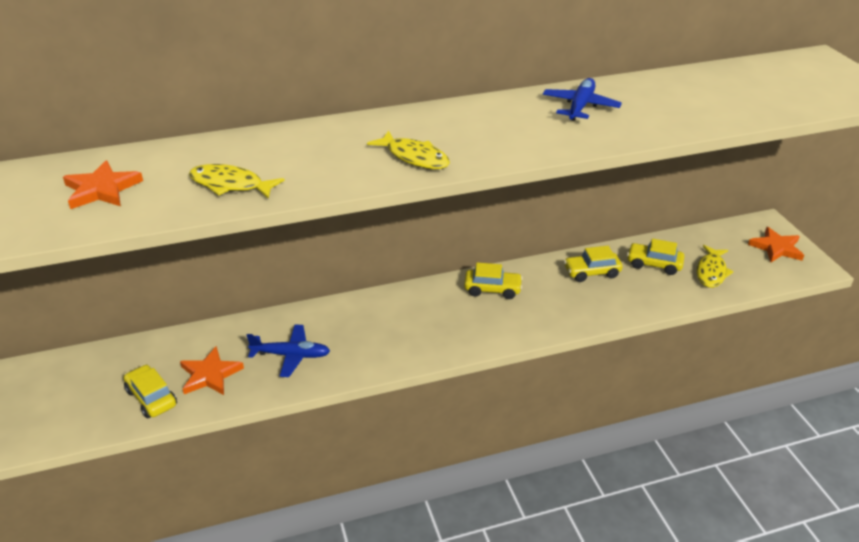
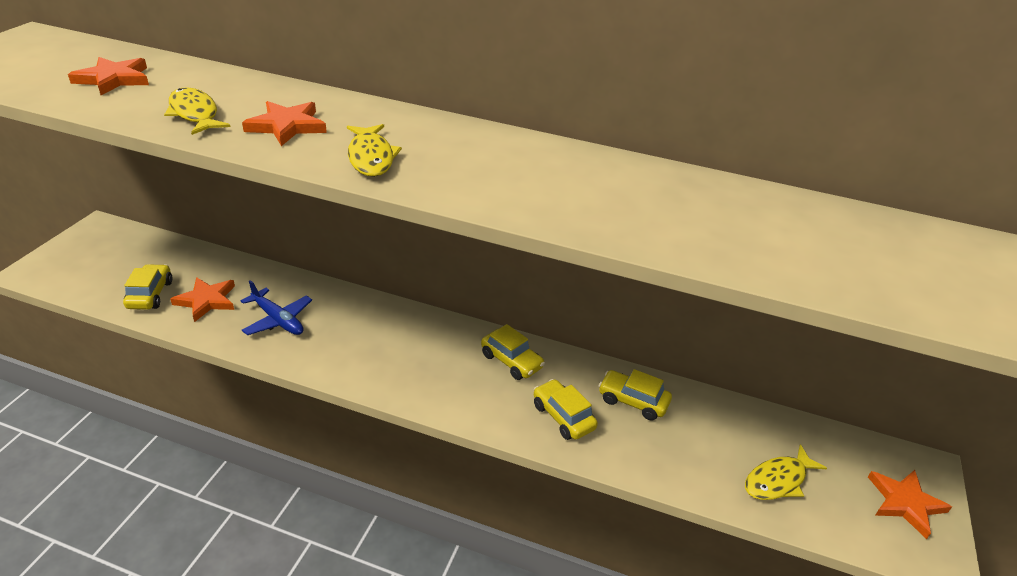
camera: 35 degrees right, 0 degrees up
(317, 162) = (287, 126): none -> orange star
(580, 106) = (619, 184): blue plane -> none
(653, 264) = (715, 432): yellow car -> yellow car (563, 416)

